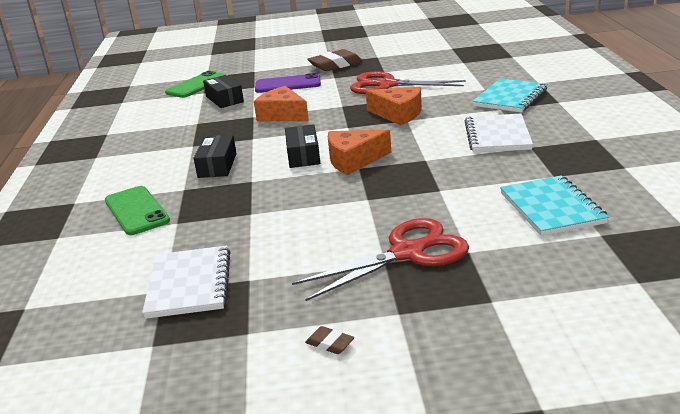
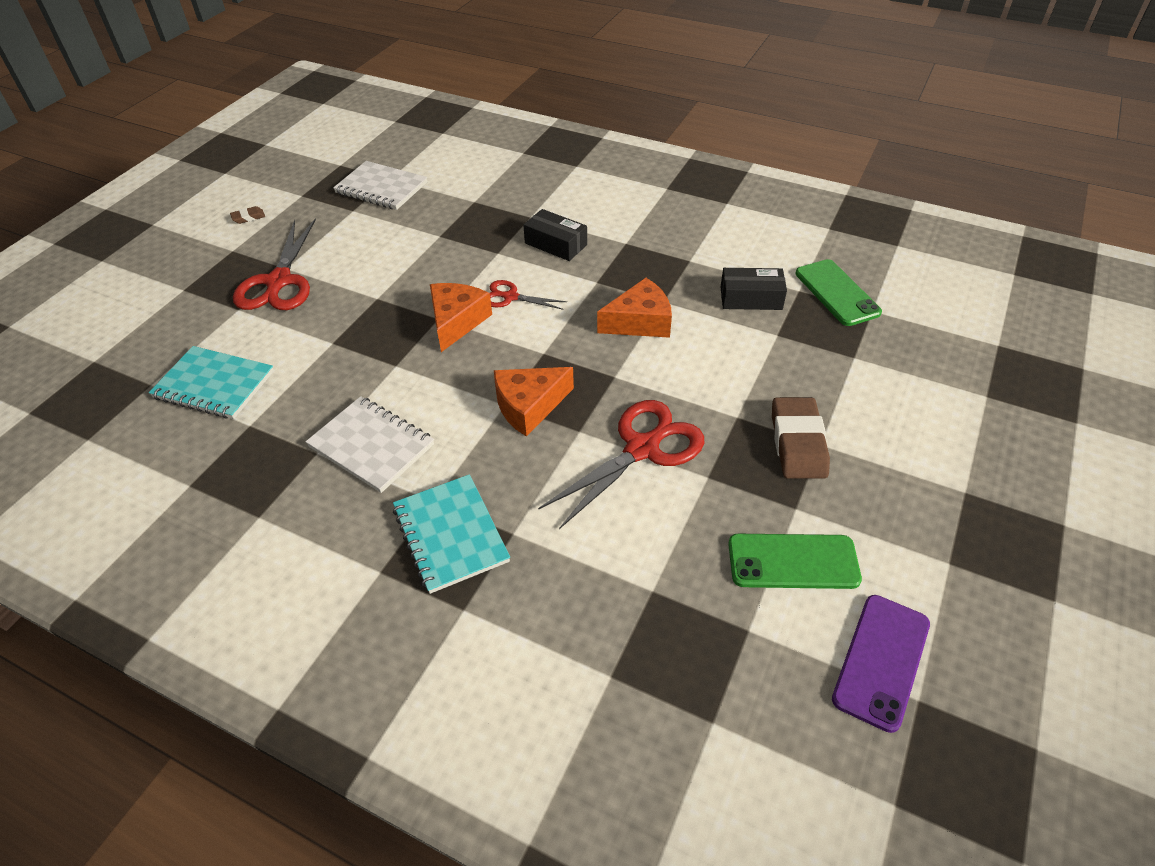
camera: 120 degrees right, 20 degrees up
(136, 211) = (519, 188): green phone -> green phone (793, 562)
(288, 84) = (753, 364): purple phone -> purple phone (881, 661)
(303, 155) = (510, 297): black box -> red scissors

